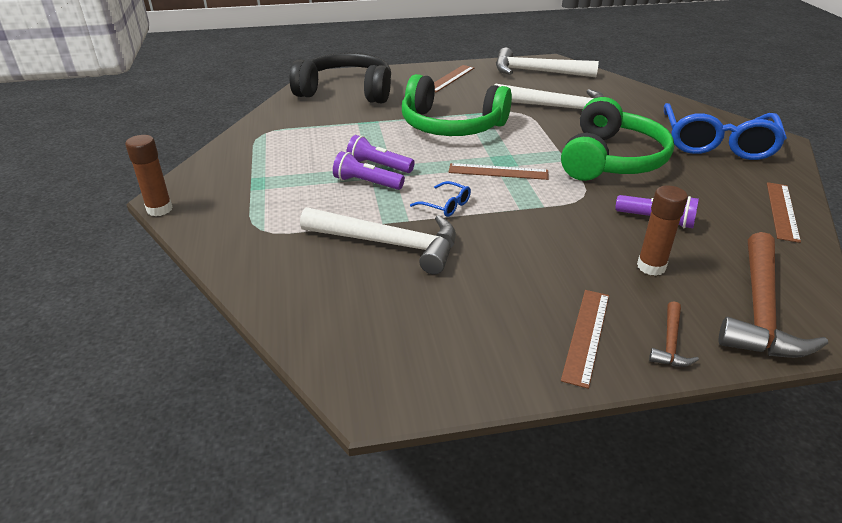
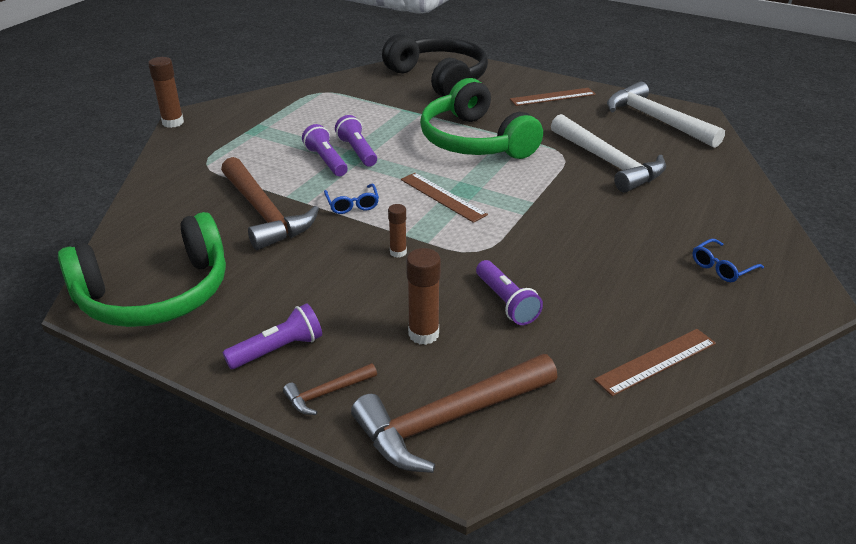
camera: 40 degrees right, 0 degrees up
(389, 244) = (264, 213): white hammer -> brown hammer
(538, 222) = (398, 252): none -> brown glue stick
(586, 335) = (278, 350): brown ruler -> purple flashlight
(611, 159) = (568, 232): green headphones -> green headphones (155, 294)
(717, 143) = (722, 267): blue glasses -> blue glasses, size x0.40

